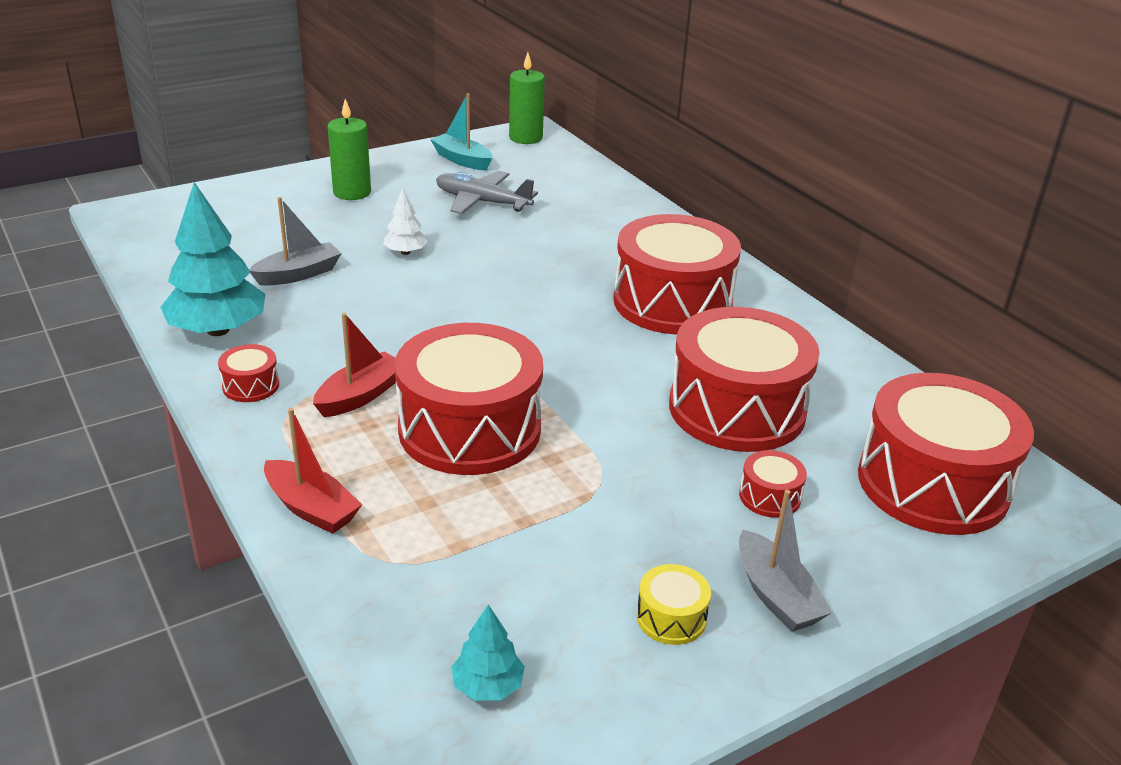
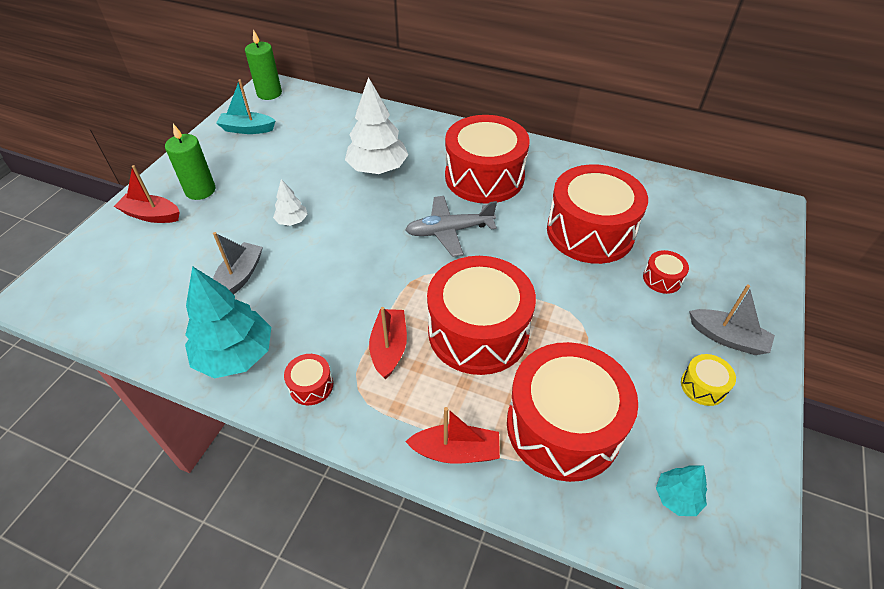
camera: 35 degrees left, 15 degrees up
(284, 194) = (151, 215): none -> red boat
(482, 202) = (297, 157): grey plane -> grey plane (449, 231)
(555, 245) = (377, 169): none -> white tree
(932, 484) = (714, 226): red drum -> red drum (563, 426)

